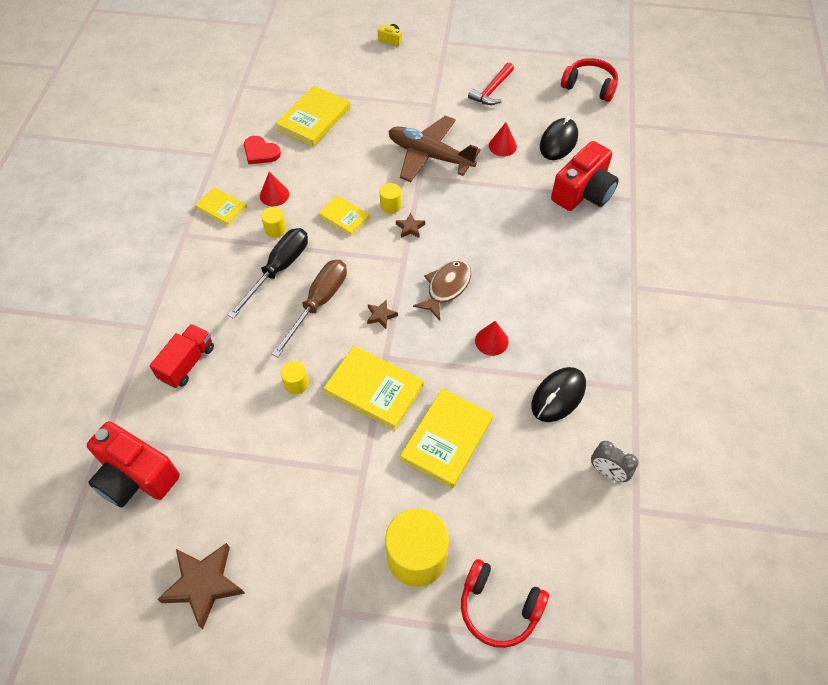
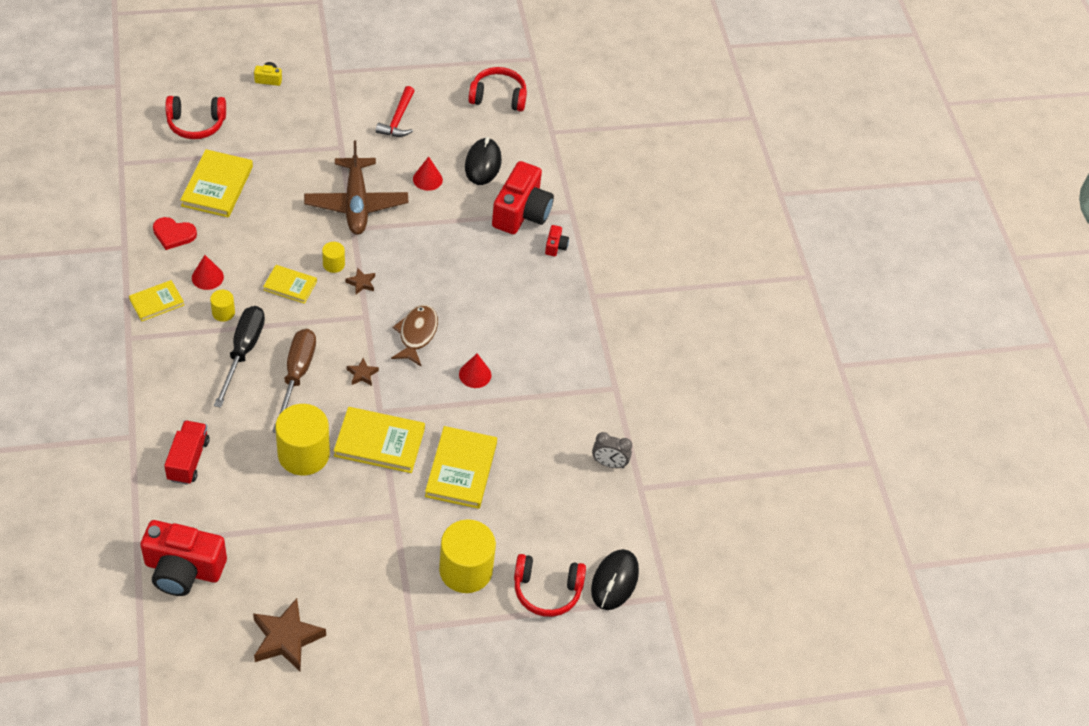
camera: 25 degrees left, 5 degrees down
(221, 208) = (156, 302): yellow book -> yellow book turned 45 degrees counterclockwise
(296, 384) = (303, 454): yellow cylinder -> yellow cylinder, size x2.14
(316, 65) = (196, 124): none -> red headphones
(430, 156) = (356, 204): brown plane -> brown plane turned 105 degrees counterclockwise
(558, 396) = (549, 410): black mouse -> black mouse (614, 581)
(608, 230) = (555, 246): none -> red camera

